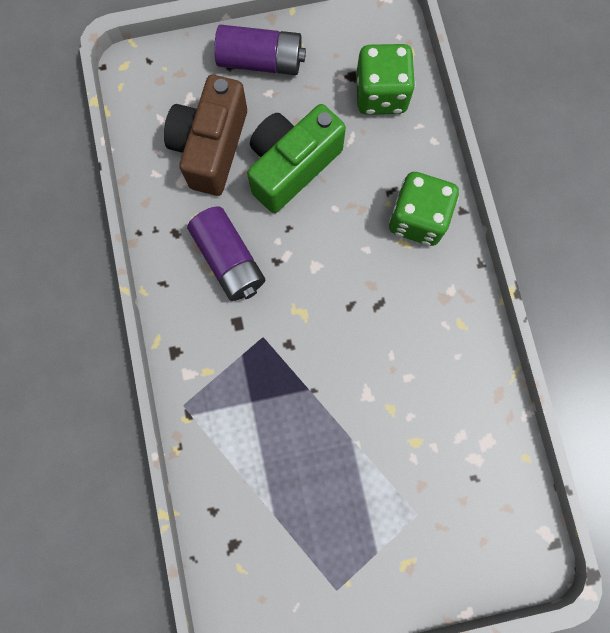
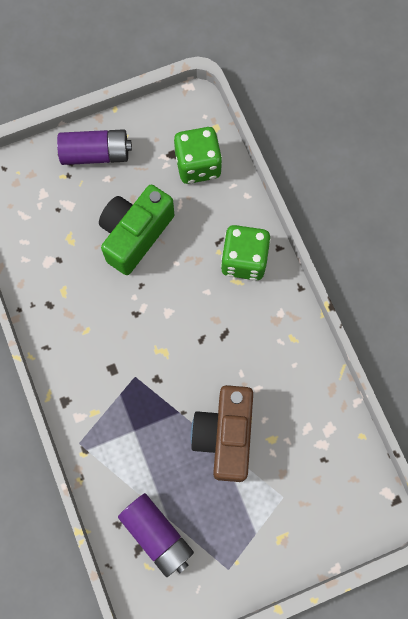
camera: 10 degrees left, 5 degrees down
(211, 147) = (67, 230): brown camera -> brown camera (225, 436)
(229, 260) = (97, 319): purple battery -> purple battery (157, 535)

